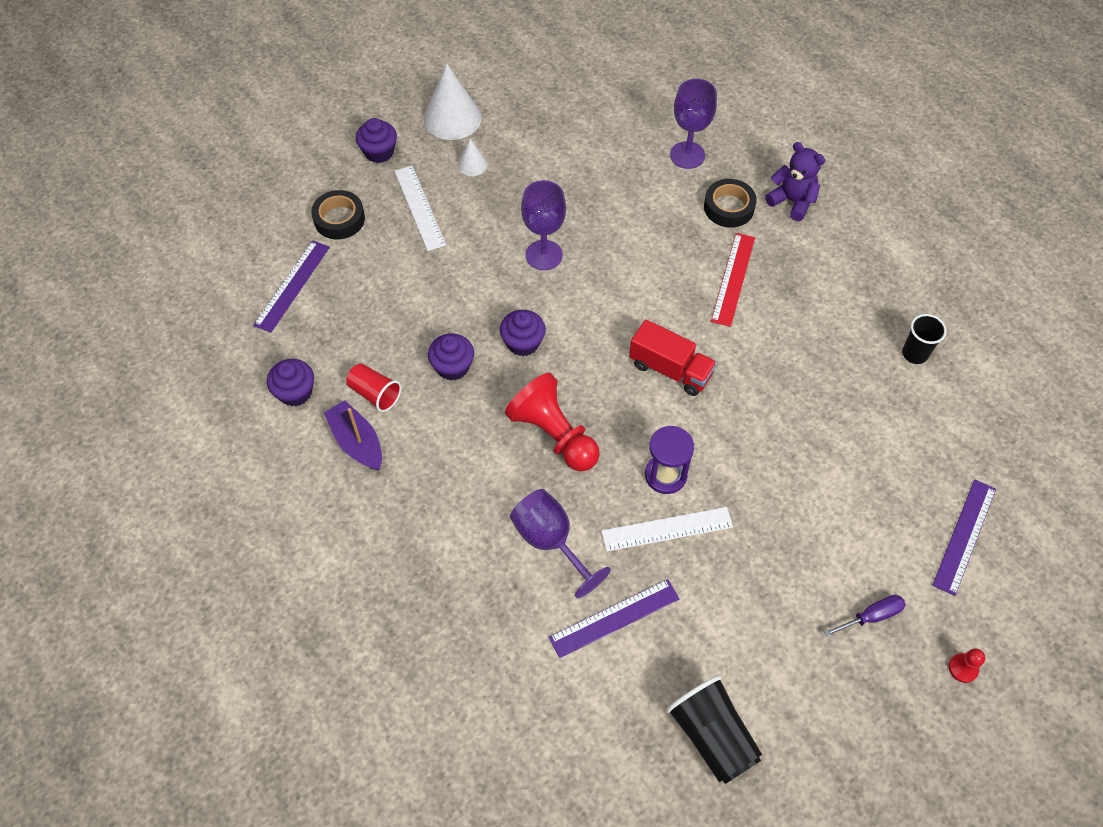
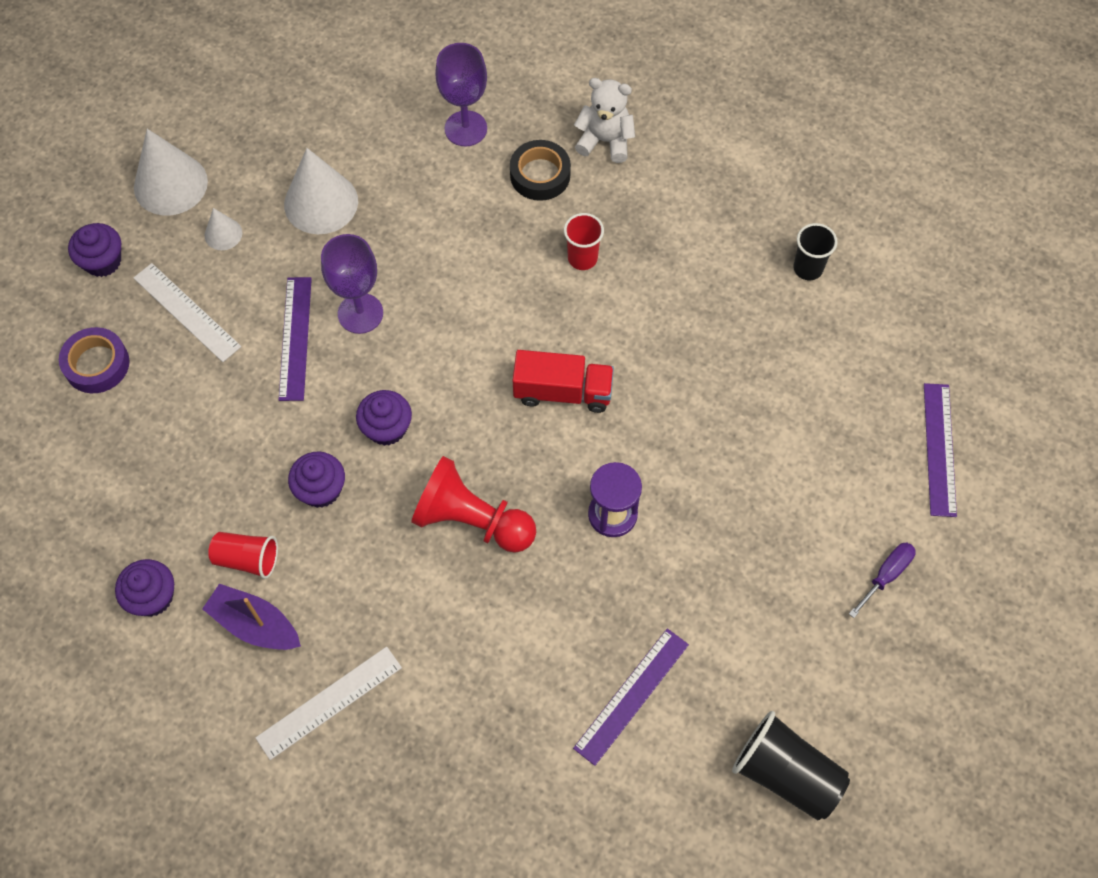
camera: 25 degrees left, 5 degrees up
(292, 285) = (81, 469): purple ruler -> purple ruler (295, 338)
(339, 219) = (97, 364): black tape -> purple tape
(551, 541) = (526, 642): purple goblet -> none
(553, 168) = (321, 202): none -> white cone
(667, 529) = (641, 574): white ruler -> white ruler (329, 702)
(733, 279) = (582, 258): red ruler -> red cup
(792, 201) = (605, 141): purple teddy bear -> white teddy bear
(963, 668) = (995, 589): red pawn -> none

